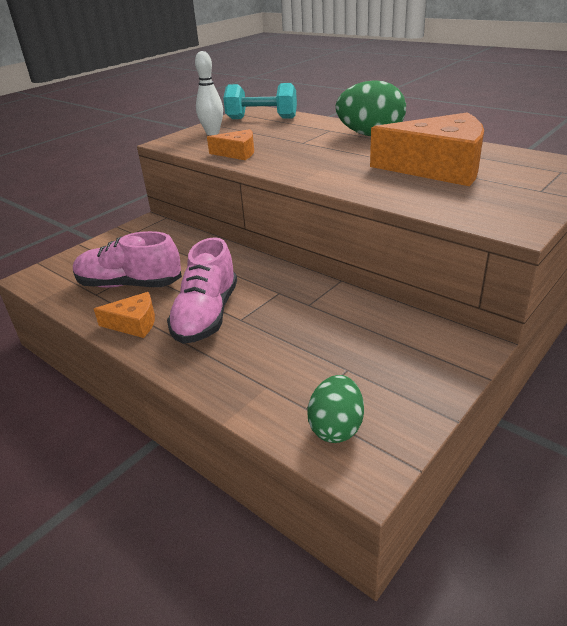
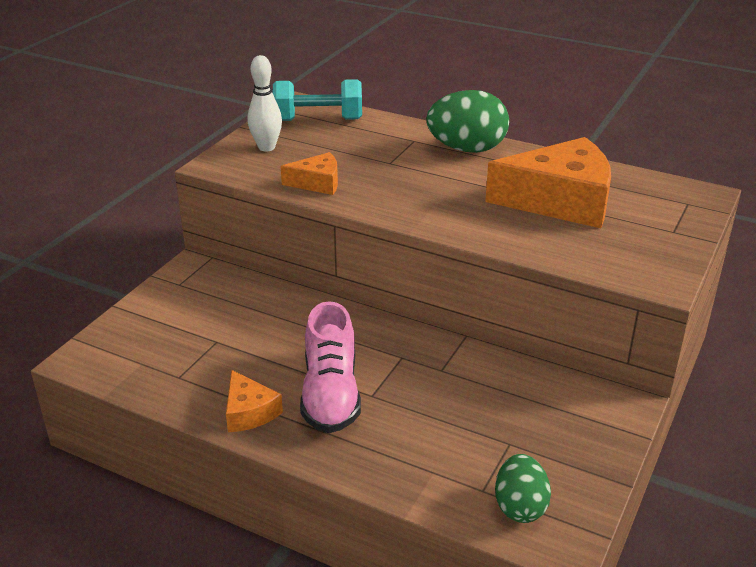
camera: 15 degrees left, 0 degrees up
(129, 285) = (215, 361): pink shoe -> none
(134, 323) = (249, 412): orange cheese -> orange cheese turned 75 degrees clockwise

